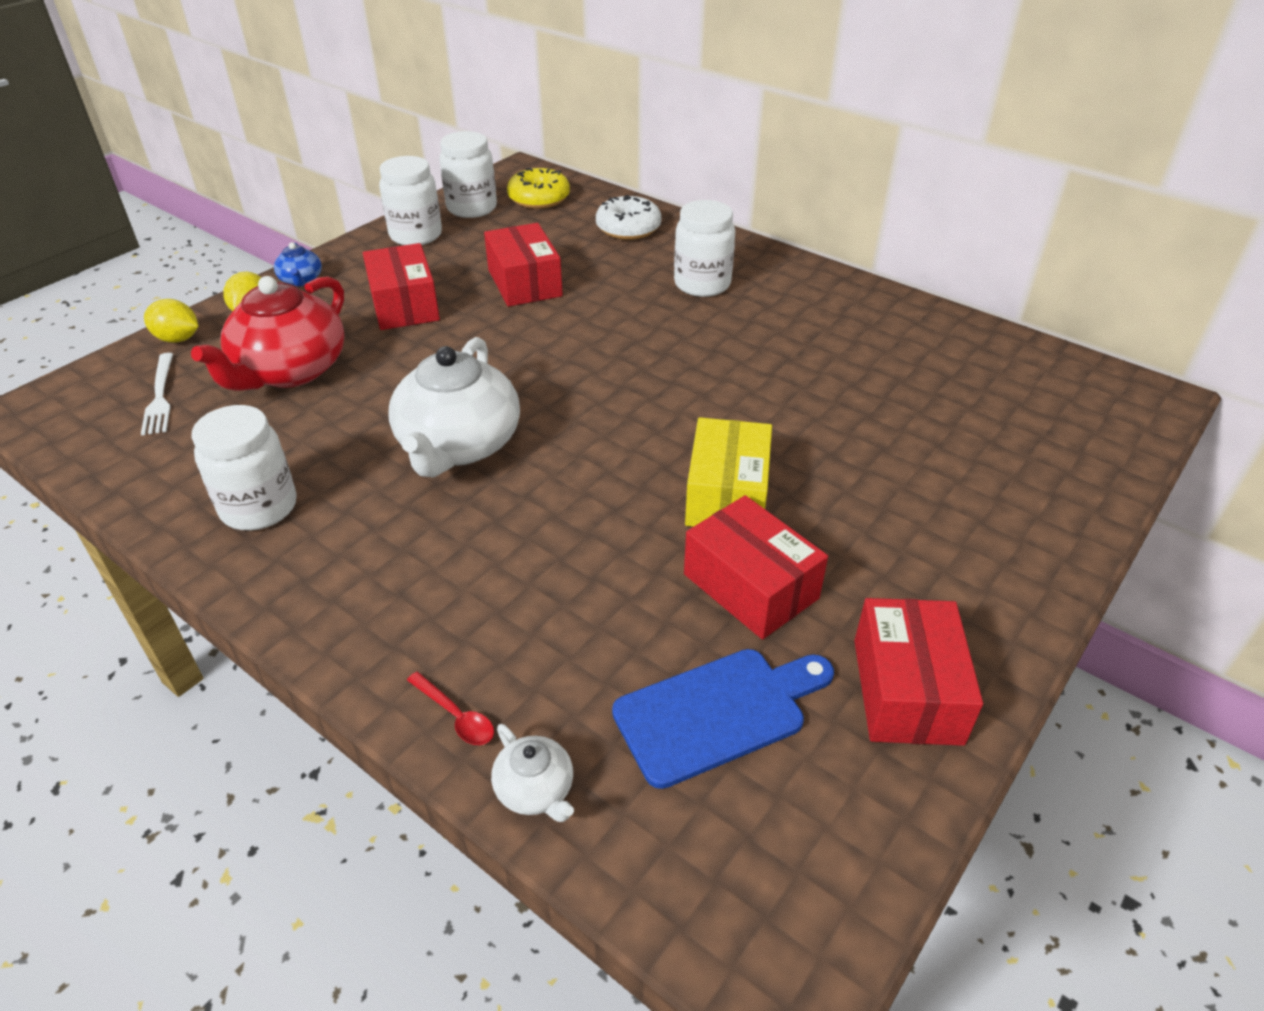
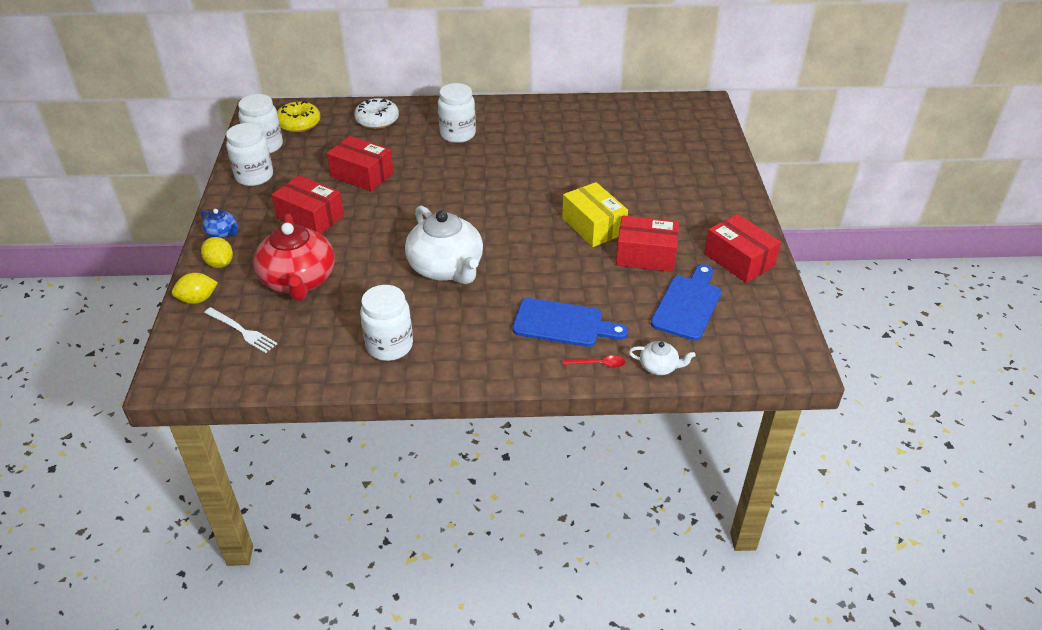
camera: 40 degrees left, 0 degrees up
(493, 617) = (563, 324): none -> blue cutting board

